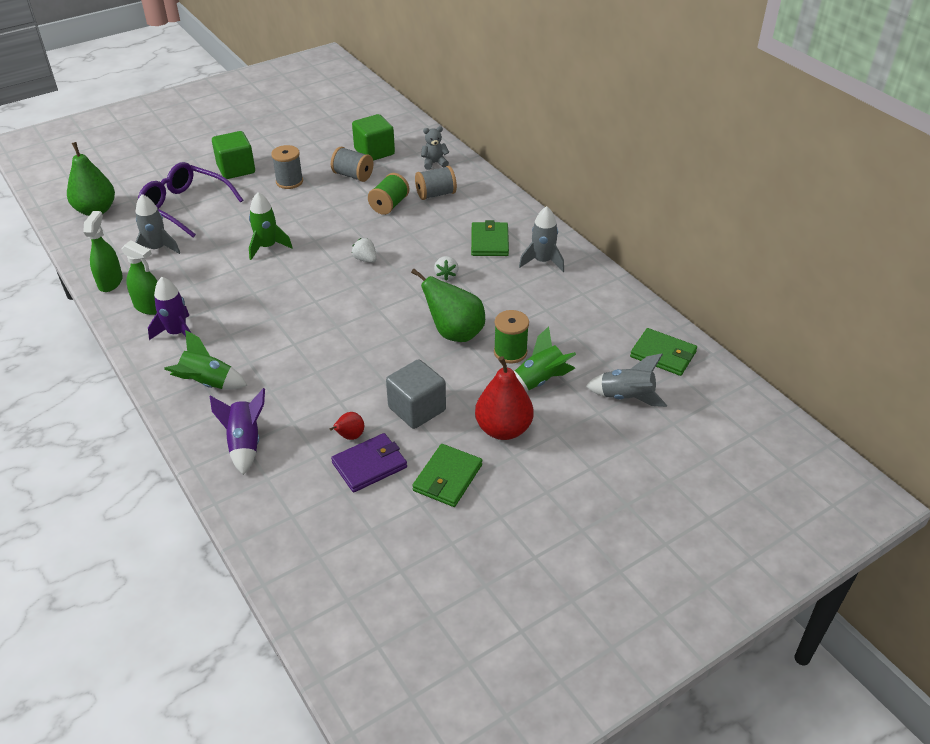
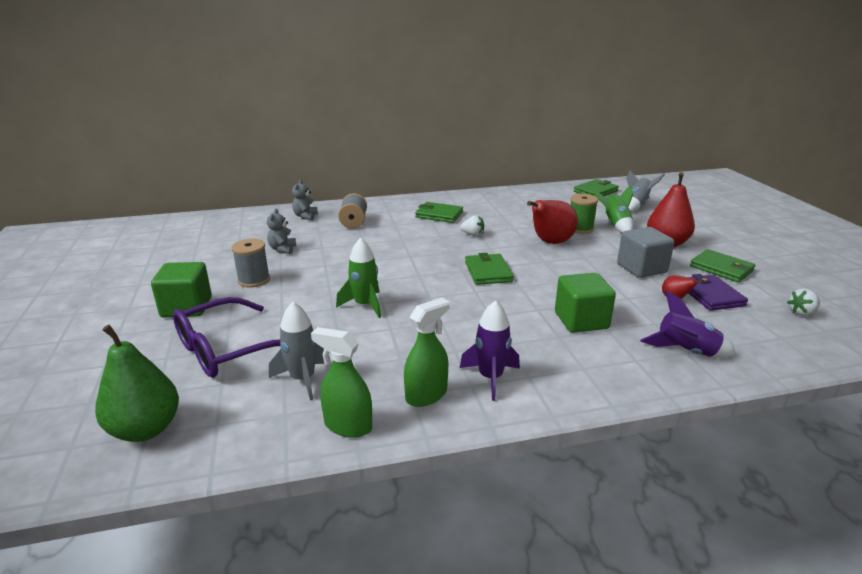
camera: 70 degrees left, 15 degrees down
(207, 383) = (588, 365): green rocket -> none
(353, 175) = (282, 249): grey spool -> grey teddy bear
(359, 301) = (488, 272): none -> green wallet
(365, 259) = (426, 261): white strawberry -> white strawberry (801, 313)
(374, 152) = (254, 235): green cube -> green cube (581, 320)
(389, 205) = (350, 241): green spool -> none
(454, 333) = (550, 242): green pear -> red pear
(542, 261) = (477, 204): grey rocket -> none

